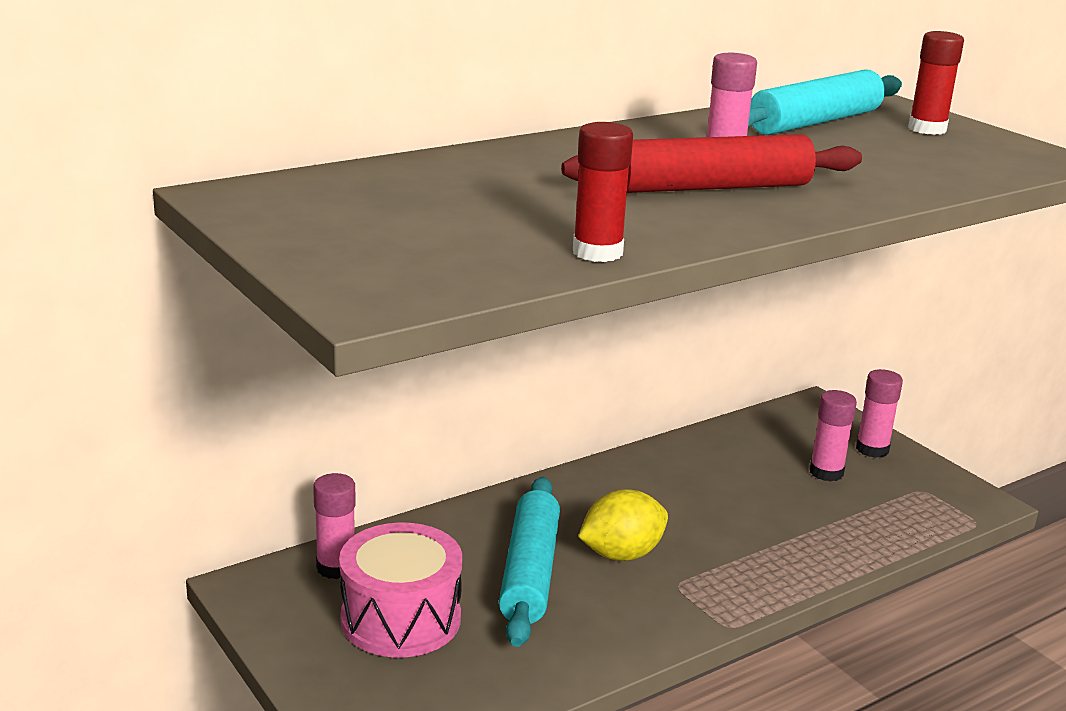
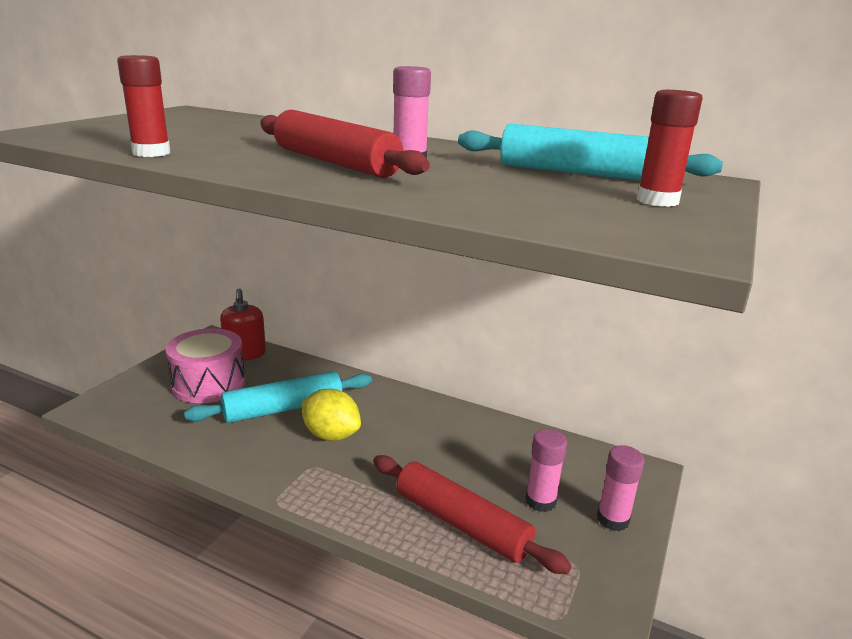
camera: 60 degrees right, 0 degrees up
(336, 567) = (245, 354): pink glue stick -> red soap dispenser
(834, 525) = (461, 523): none -> red rolling pin

